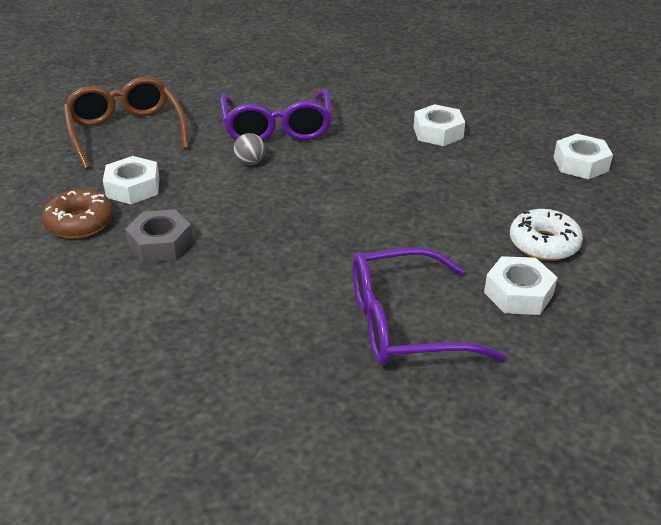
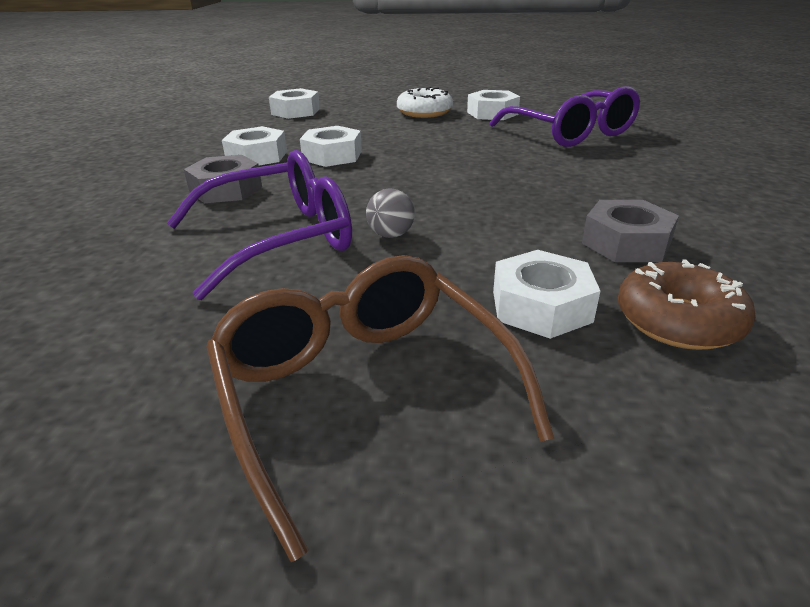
camera: 110 degrees left, 5 degrees down
(126, 132) = (363, 392): brown glasses -> brown glasses turned 105 degrees clockwise
(371, 117) = (226, 189): none -> grey nut
(418, 164) = (332, 155): none -> white nut

